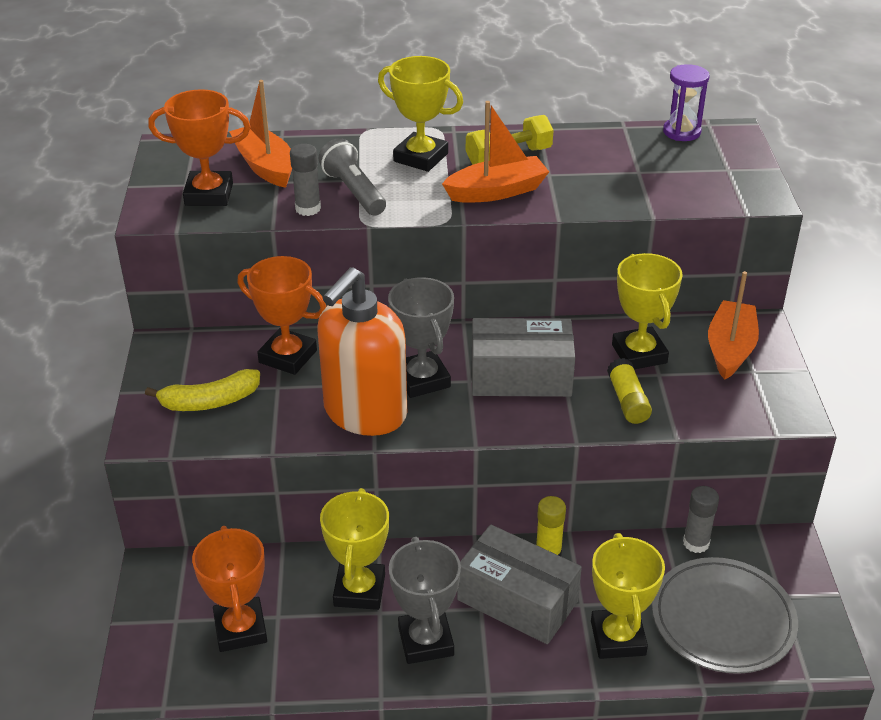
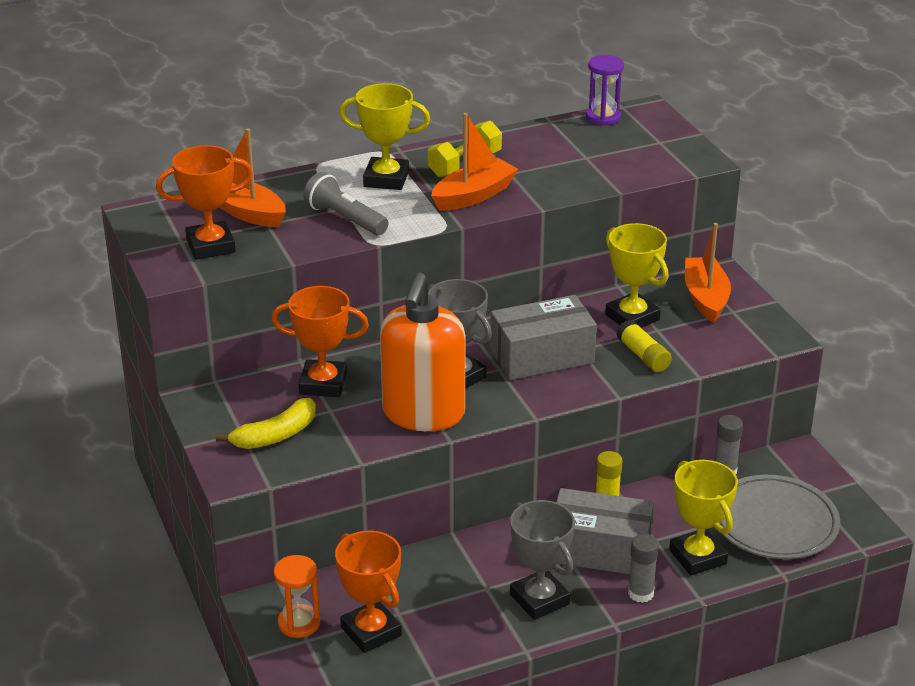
camera: 20 degrees left, 5 degrees down
(178, 599) = (299, 623): none -> orange hourglass
(308, 208) = (313, 241): grey glue stick -> grey glue stick (640, 593)
(359, 590) = (459, 576): yellow trophy -> none

